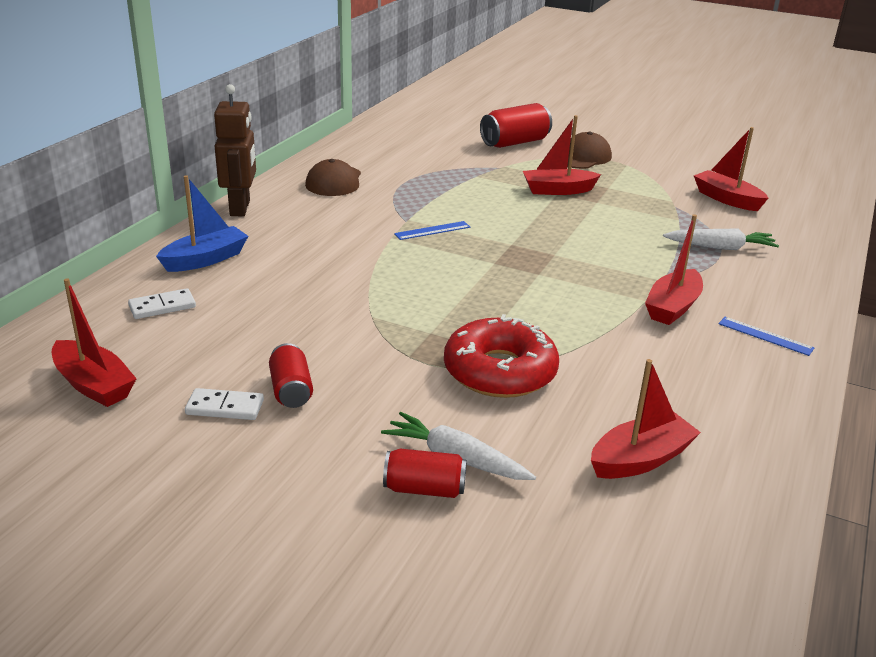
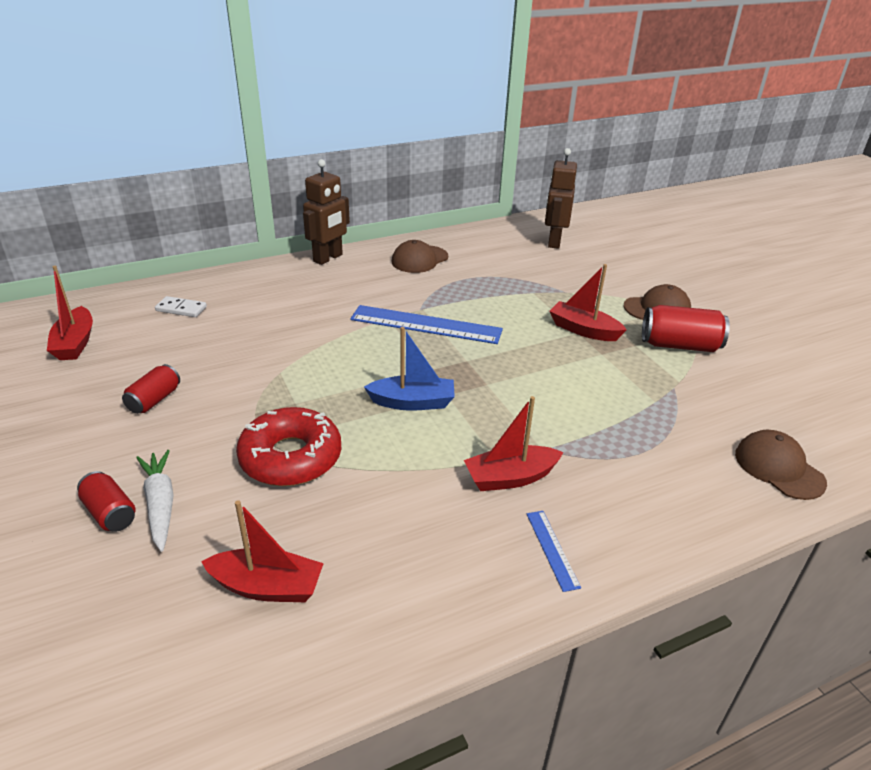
camera: 40 degrees right, 5 degrees up
(205, 259) = (252, 287): blue boat -> blue boat (412, 402)
(225, 407) = (107, 392): white domino -> none
(426, 132) = (554, 242): none -> brown robot
(432, 230) = (426, 325): blue ruler -> blue ruler, size x2.18
(515, 142) = (615, 274): red can -> red can (679, 345)
(720, 247) = (653, 445): white carrot -> none
(727, 199) = (743, 402): red boat -> none
(801, 230) = (778, 468): none -> brown cap

